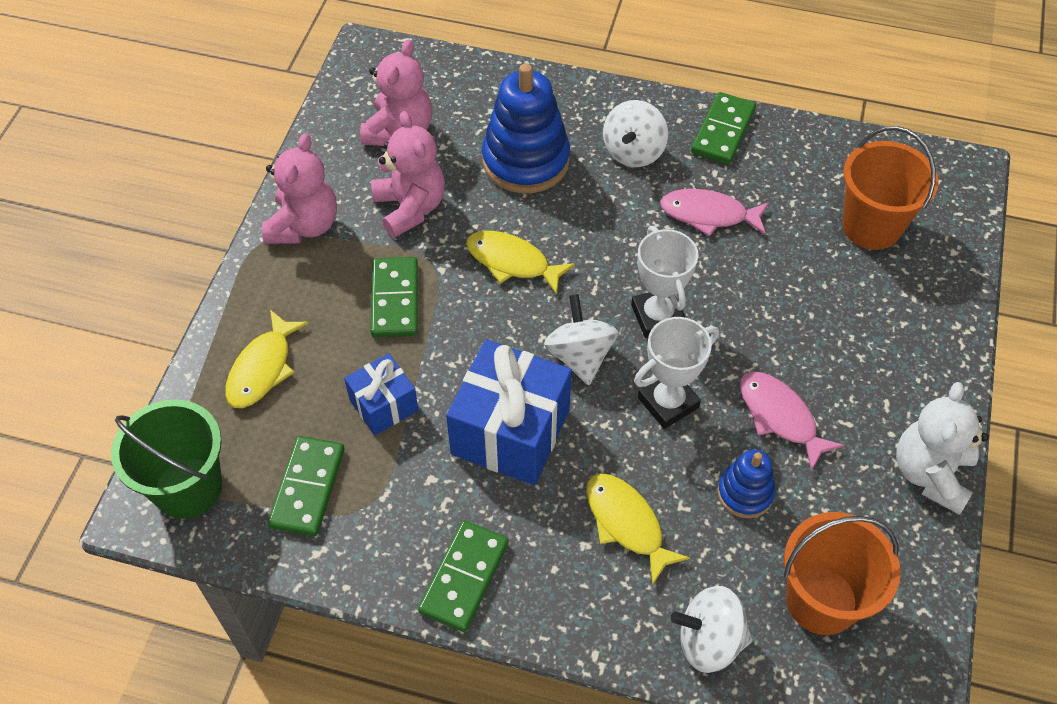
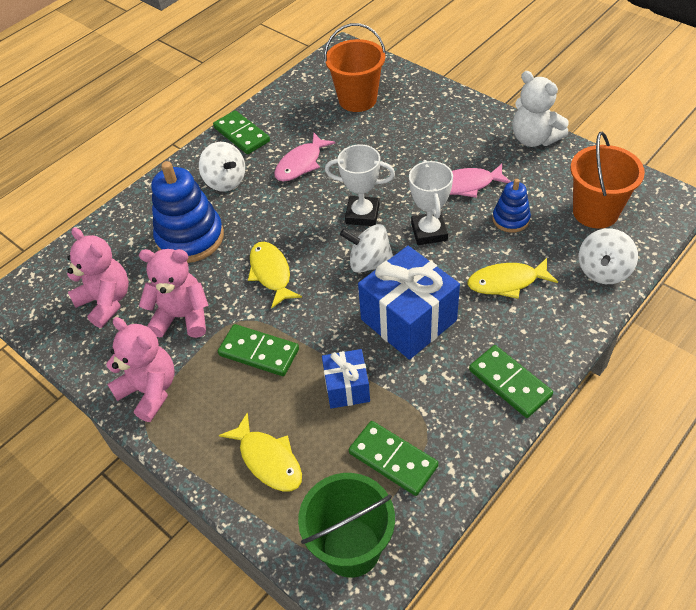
camera: 60 degrees left, 5 degrees down
(512, 262) = (271, 273): yellow fish -> yellow fish turned 105 degrees clockwise

